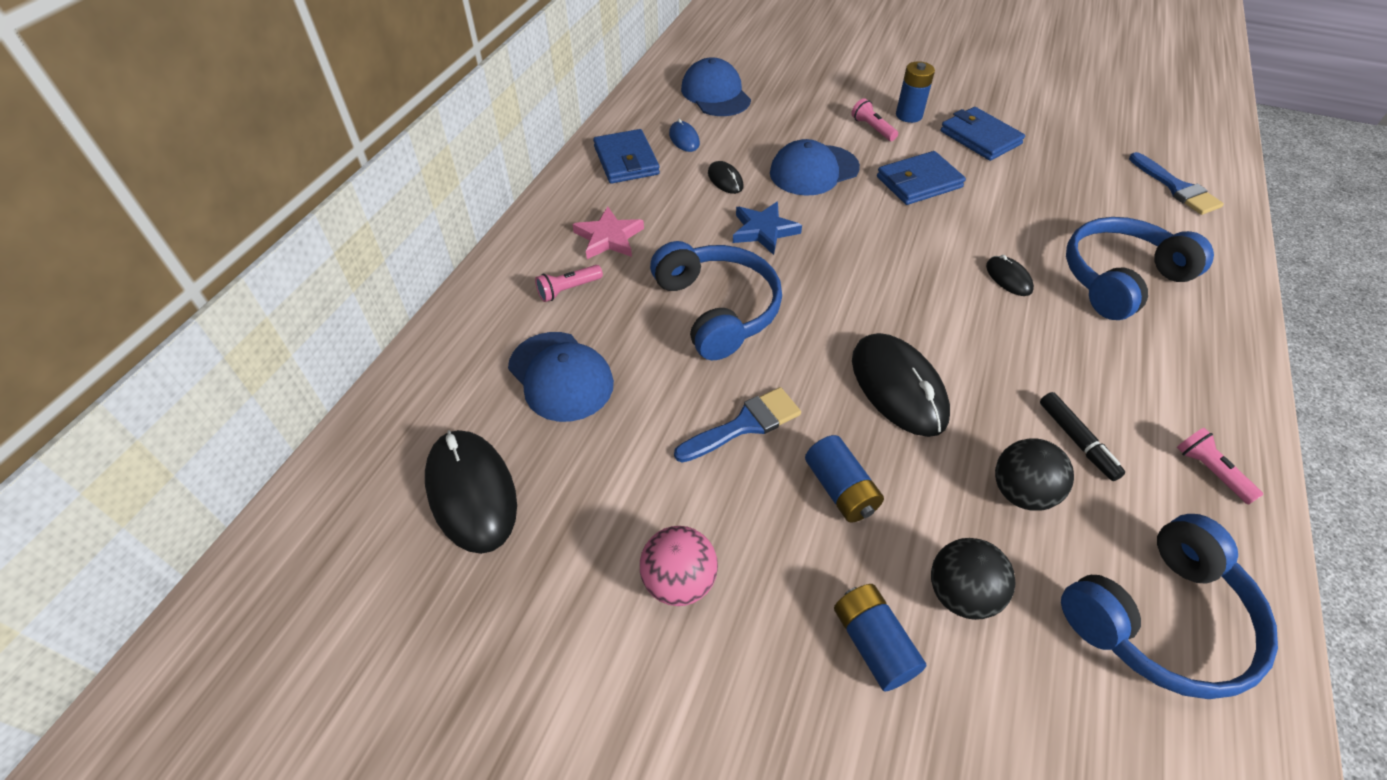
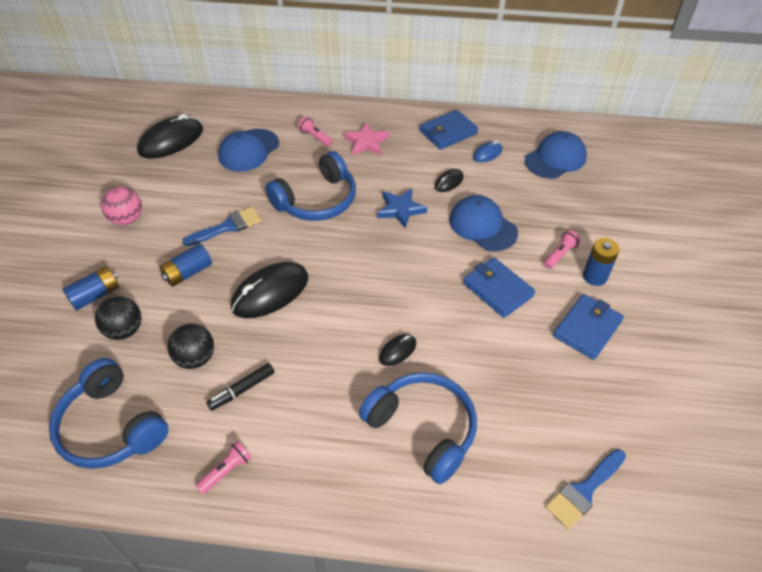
camera: 75 degrees right, 0 degrees up
(744, 425) = (227, 227): blue brush -> blue brush turned 75 degrees counterclockwise

